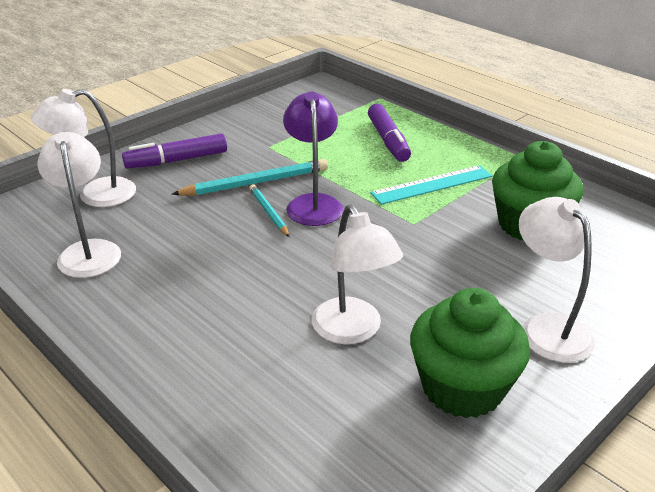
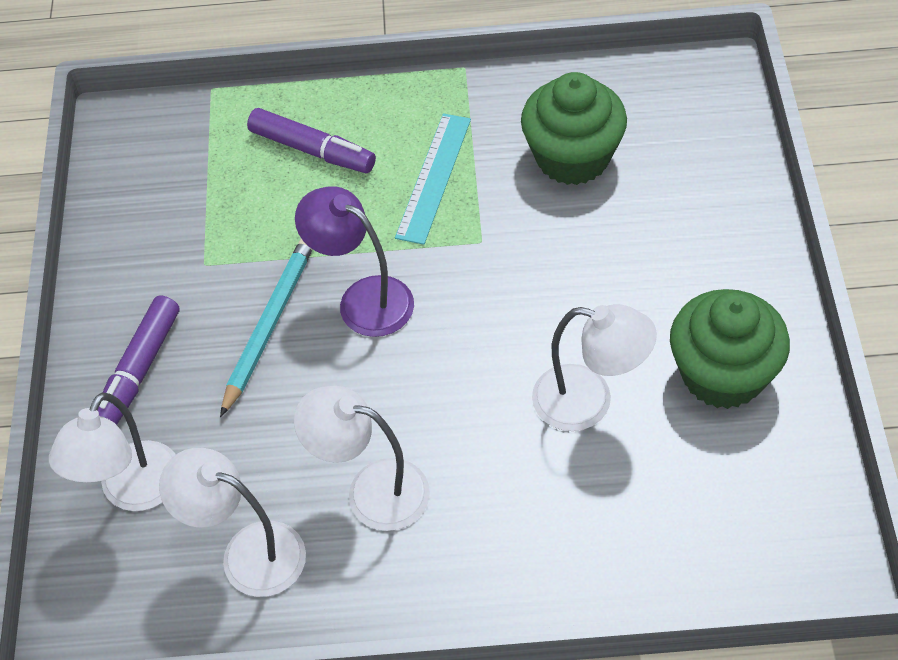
camera: 45 degrees left, 20 degrees up
(268, 212) = (340, 348): turquoise pencil -> none
(547, 327) = (710, 261): white lamp -> white lamp (371, 490)

